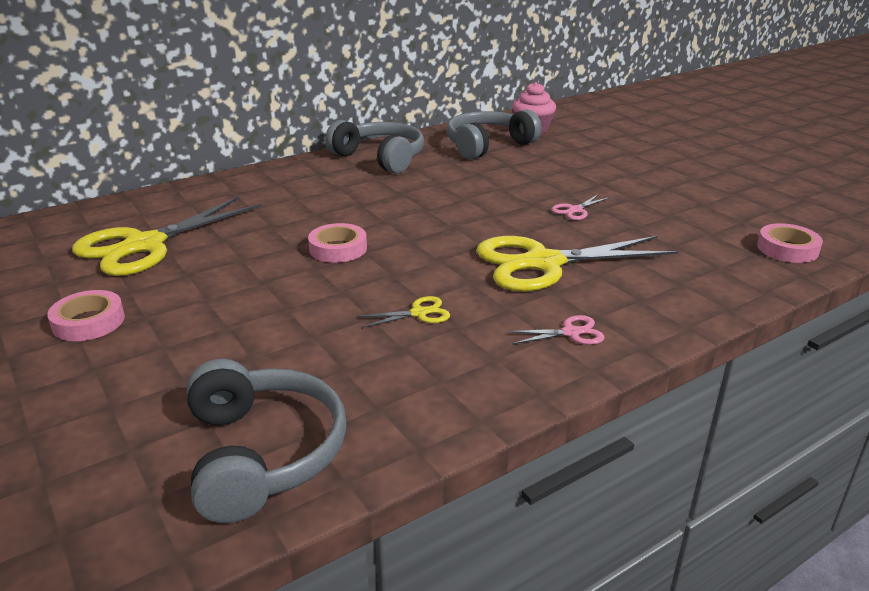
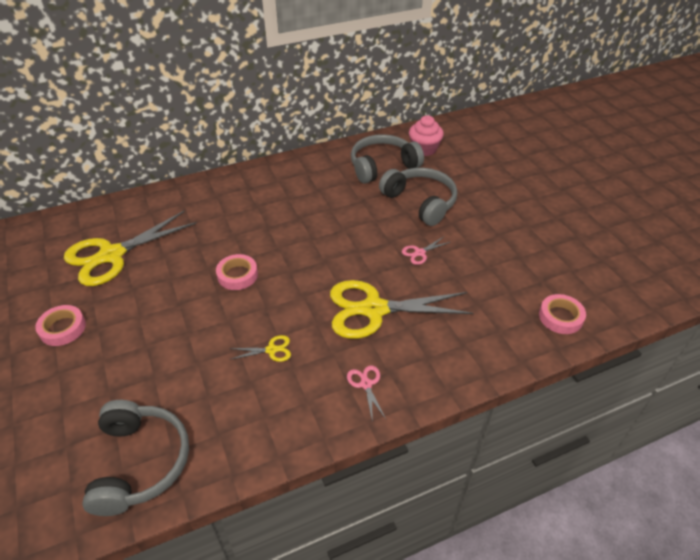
camera: 10 degrees right, 15 degrees up
(380, 158) = (297, 173): grey headphones -> grey headphones (420, 202)
(571, 333) = (366, 384): pink scissors -> pink scissors turned 105 degrees counterclockwise

